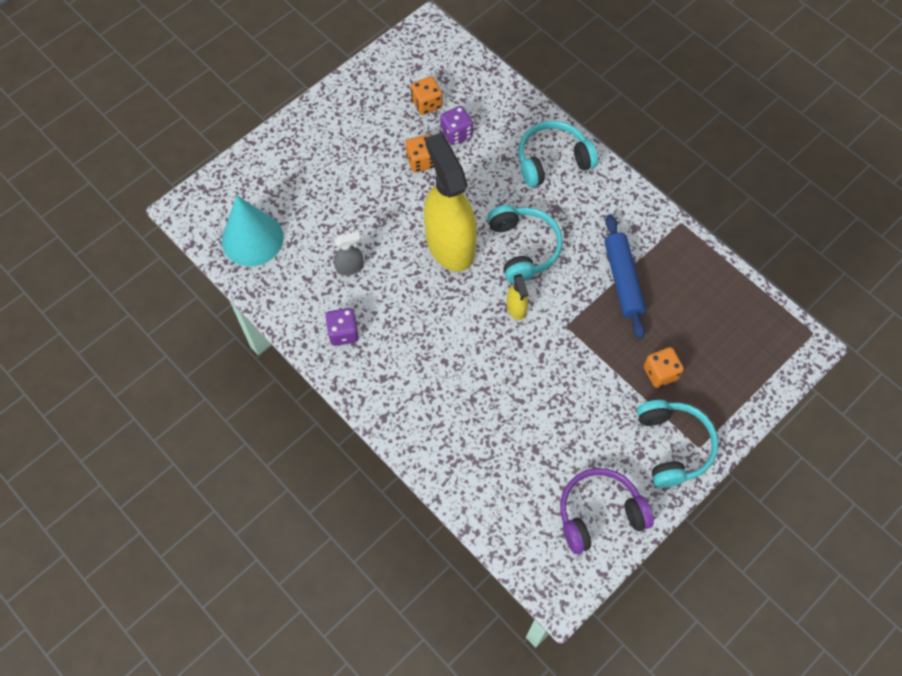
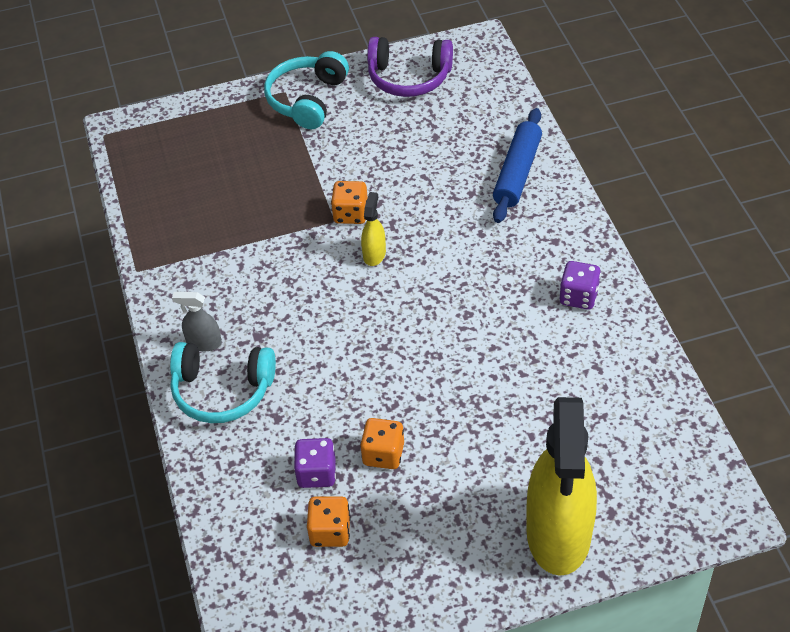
camera: 150 degrees left, 15 degrees down
(252, 239) = (649, 439): turquoise cone -> none
(350, 267) = (539, 361): grey spray bottle -> grey spray bottle (204, 343)
(450, 244) = (407, 343): yellow spray bottle -> yellow spray bottle (558, 534)
(524, 248) = (325, 308): turquoise headphones -> none
(623, 280) = (243, 240): blue rolling pin -> blue rolling pin (517, 173)
(660, 373) = (273, 153): orange dice -> orange dice (351, 214)

